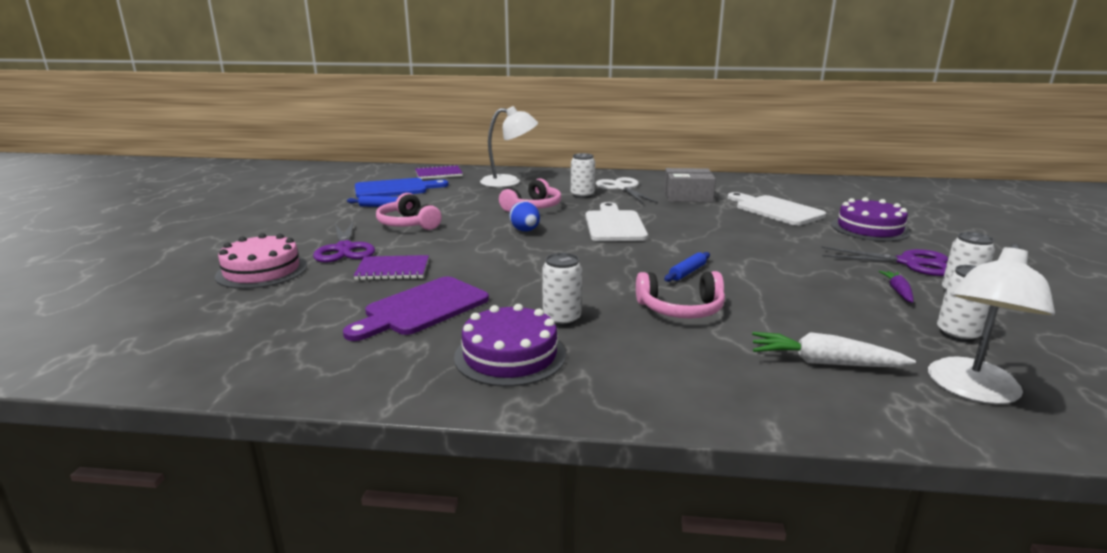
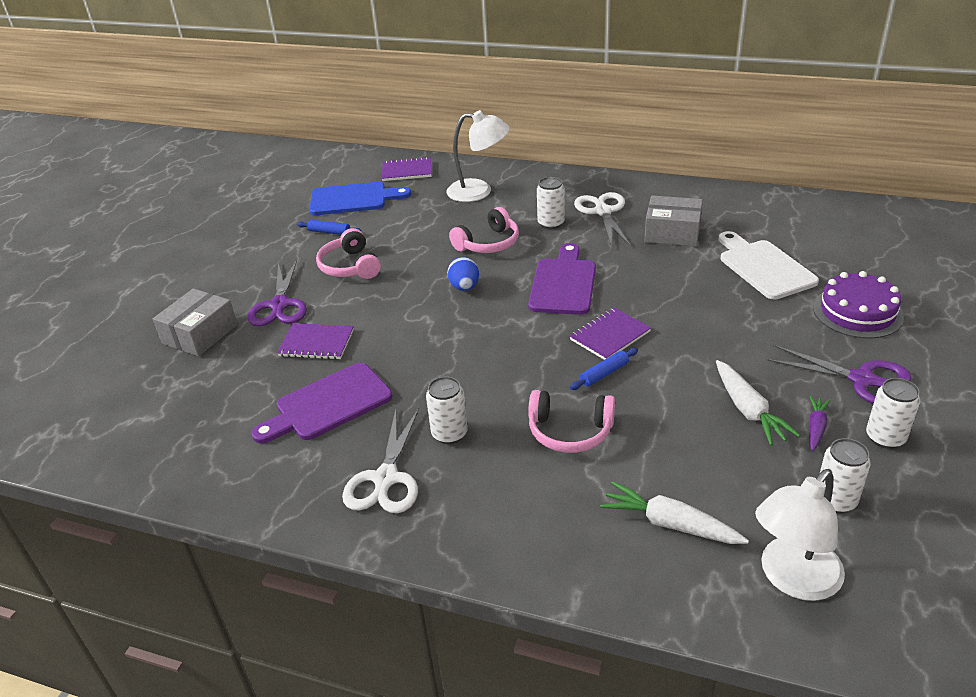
camera: 15 degrees right, 15 degrees up
(262, 271) = (200, 334): pink cake -> grey box
(510, 355) = (386, 478): purple cake -> white scissors
(614, 225) = (563, 283): white cutting board -> purple cutting board
(676, 251) = (610, 335): none -> purple notebook
(831, 285) = (748, 410): none -> white carrot

